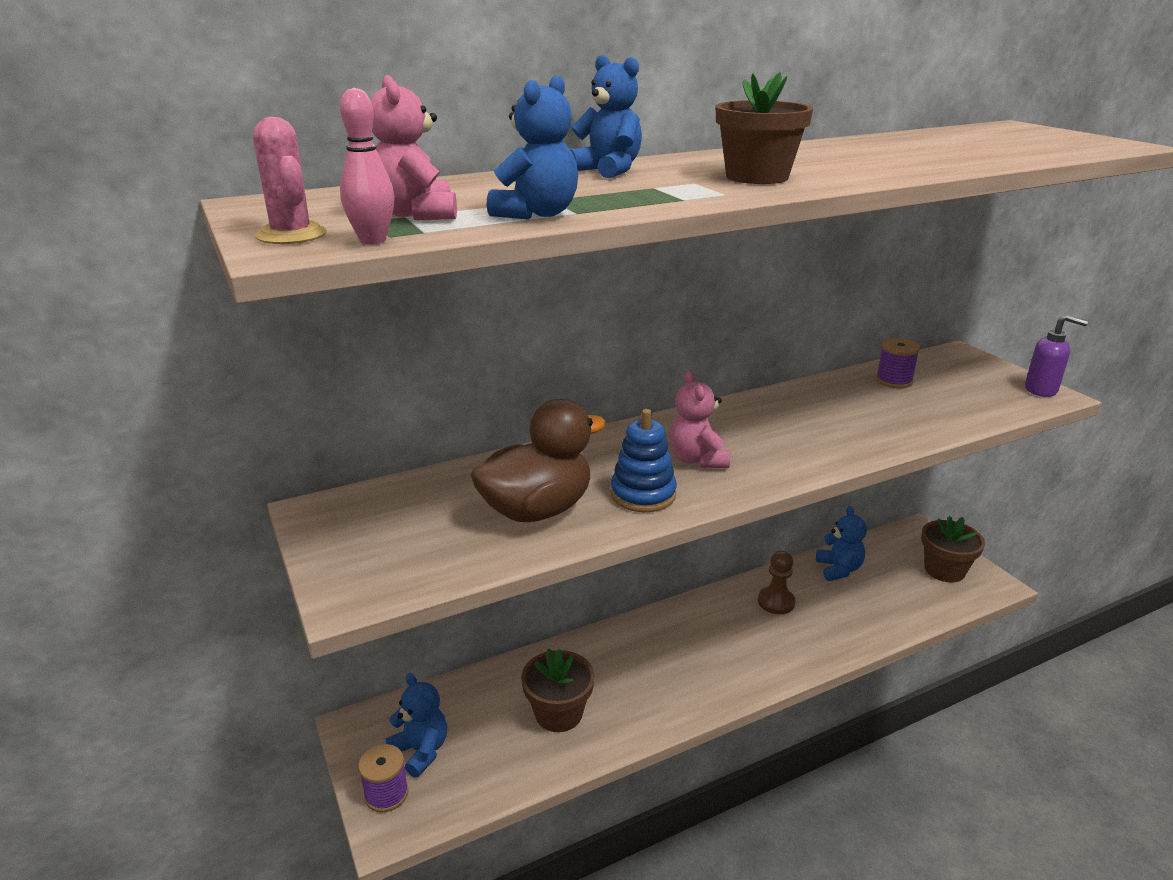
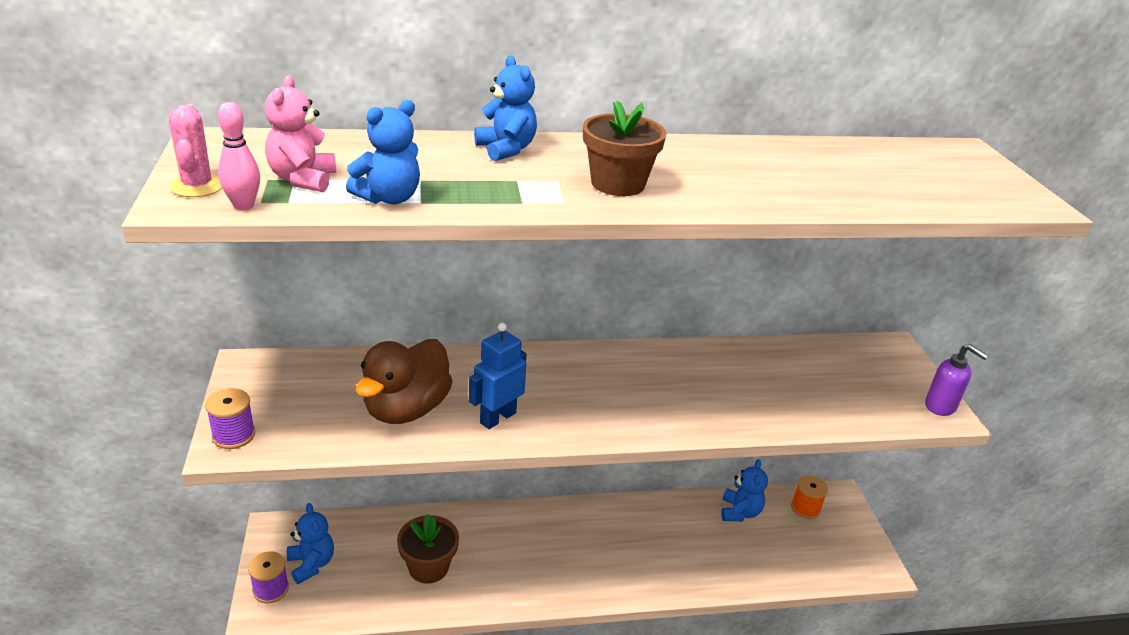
camera: 15 degrees right, 5 degrees up
(537, 510) = (406, 409): brown duck -> brown duck turned 135 degrees clockwise
(643, 494) = (497, 417): blue stacking toy -> blue robot
(697, 459) = (565, 396): pink teddy bear -> none
(776, 602) = (663, 526): brown pawn -> none
(893, 381) = (803, 361): purple spool -> purple spool (234, 435)
(895, 549) = (805, 508): none -> orange spool
(944, 570) = (840, 541): brown flower pot -> none

